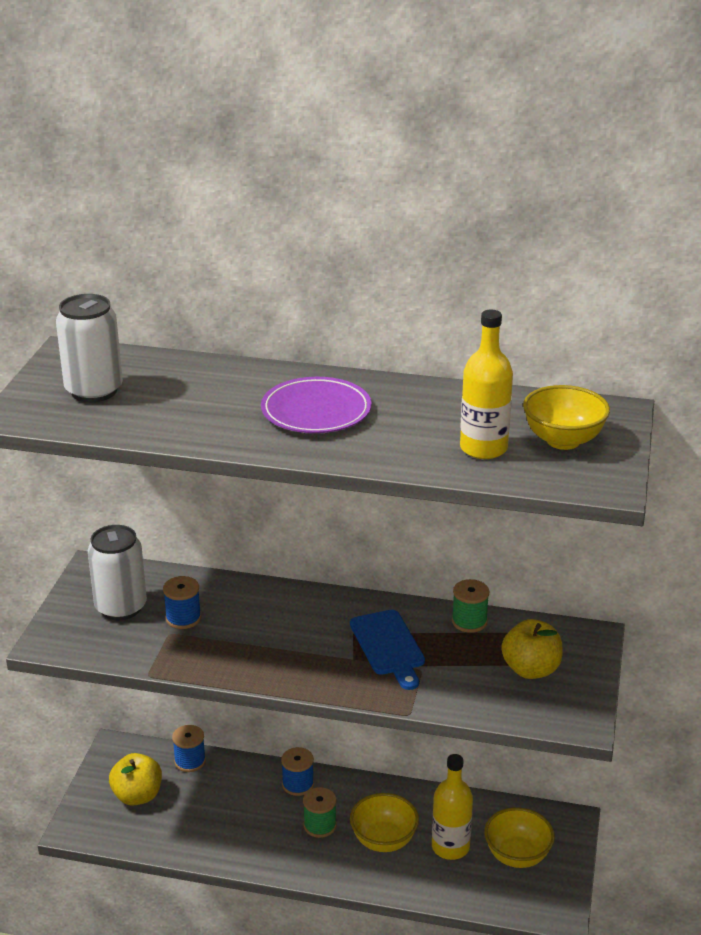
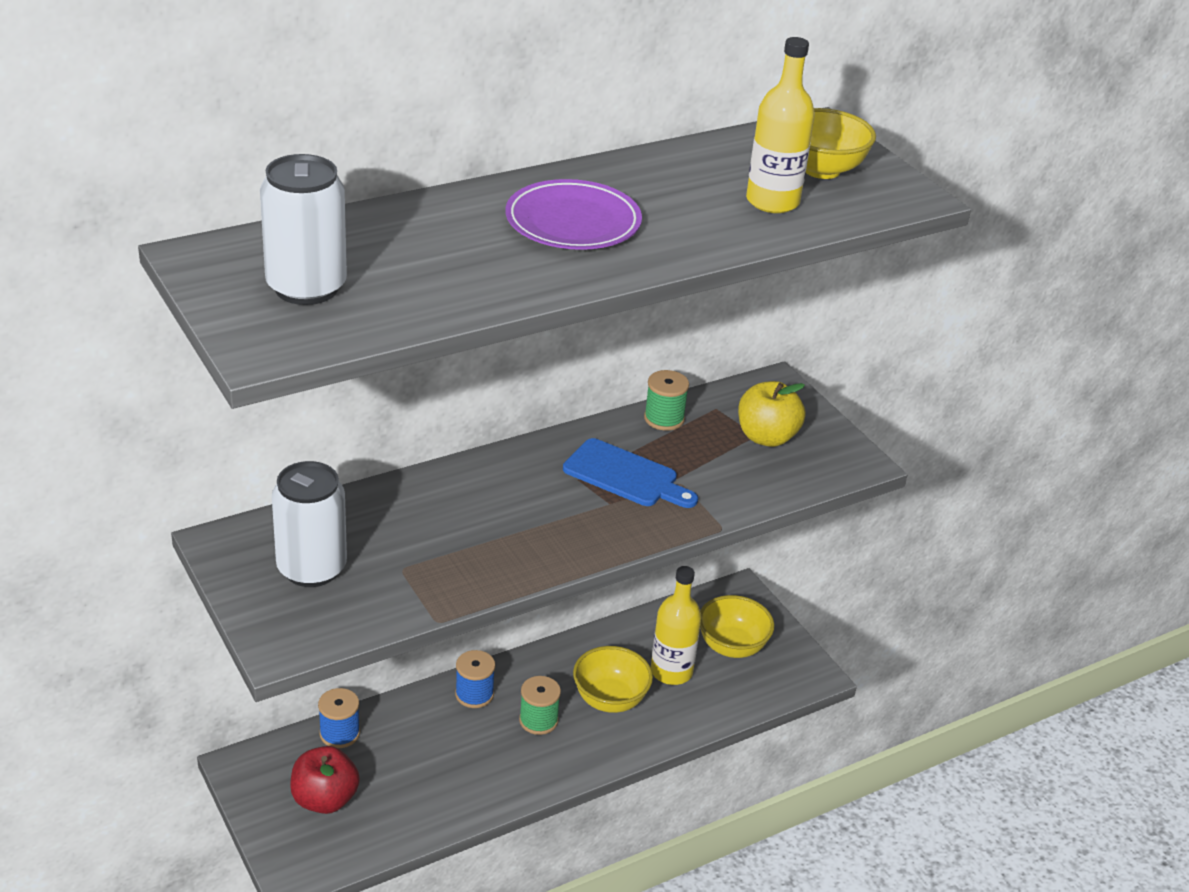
camera: 45 degrees left, 5 degrees up
(137, 796) = (325, 799): yellow apple -> red apple
(183, 618) = (394, 546): blue spool -> none

